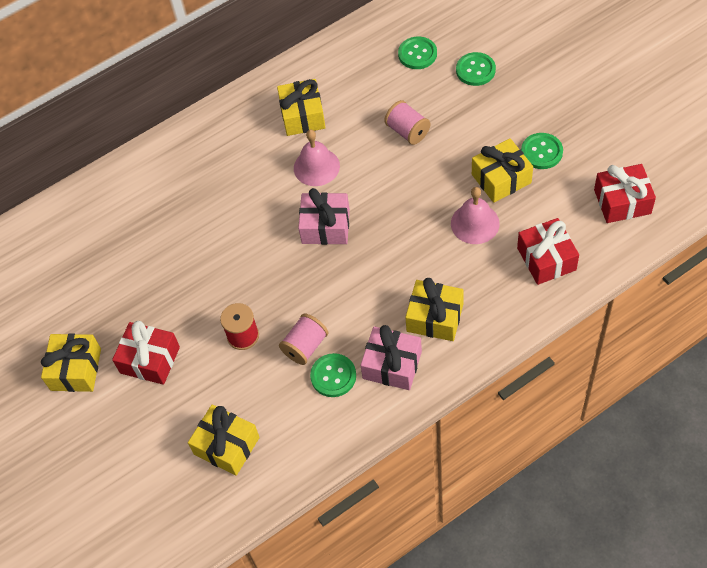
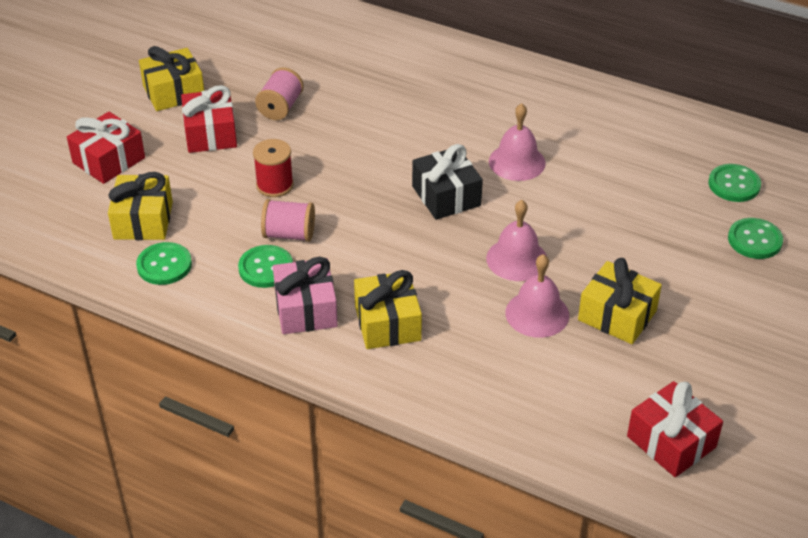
camera: 55 degrees right, 15 degrees down
(302, 116) = (574, 128): yellow gift -> none
(325, 226) = (446, 196): pink gift -> black gift
(408, 131) = (620, 214): pink spool -> pink spool (280, 107)
(416, 212) = (516, 259): none -> pink bell
(541, 152) = (684, 339): green button -> green button (164, 265)
(546, 259) = (533, 395): red gift -> red gift (109, 160)

